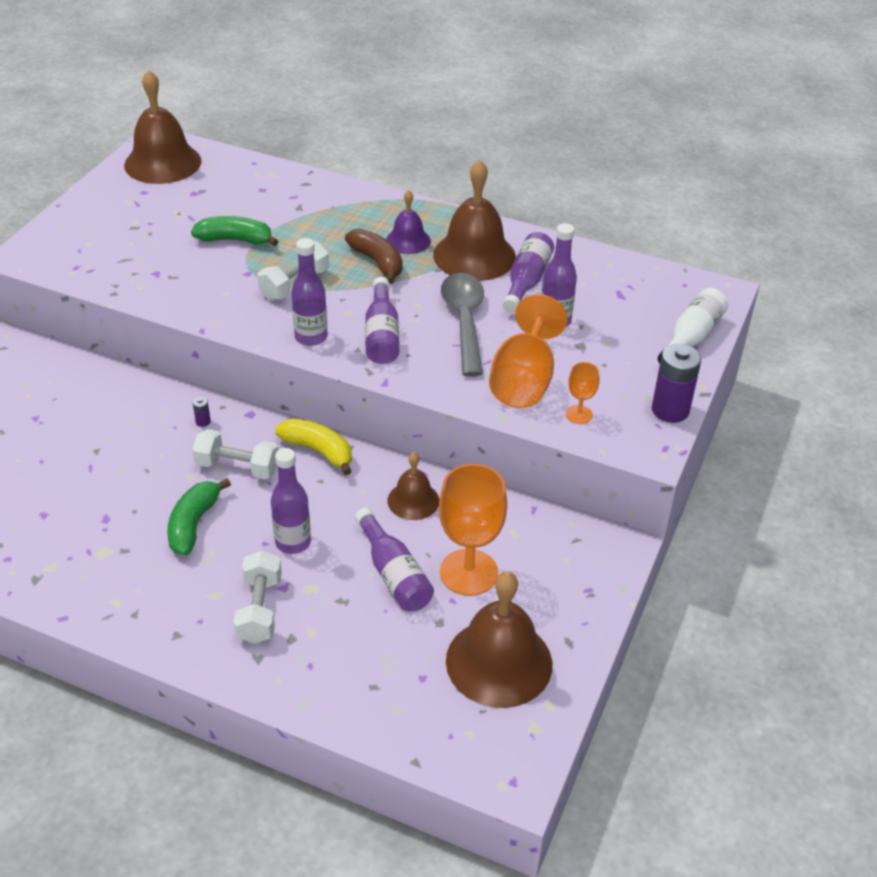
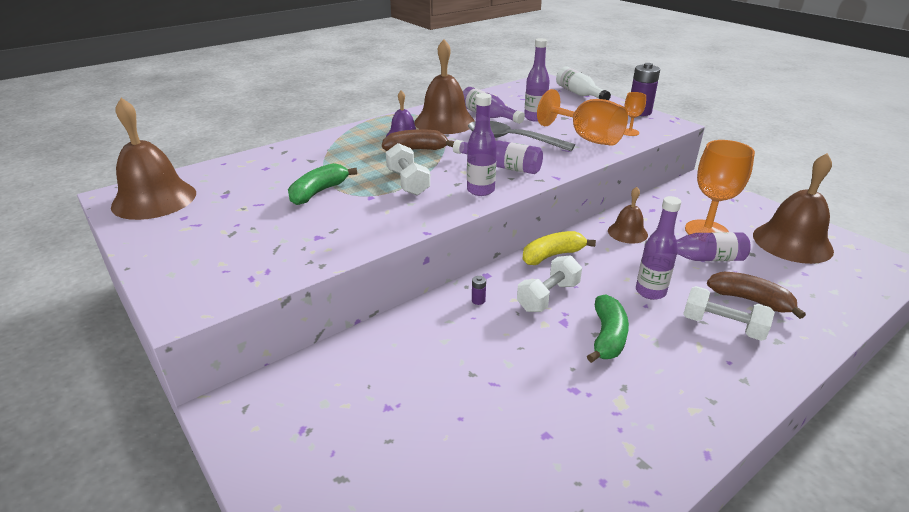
camera: 60 degrees left, 10 degrees down
(193, 524) = (607, 337): green banana -> green banana turned 120 degrees counterclockwise
(326, 628) = (750, 300): none -> brown banana

